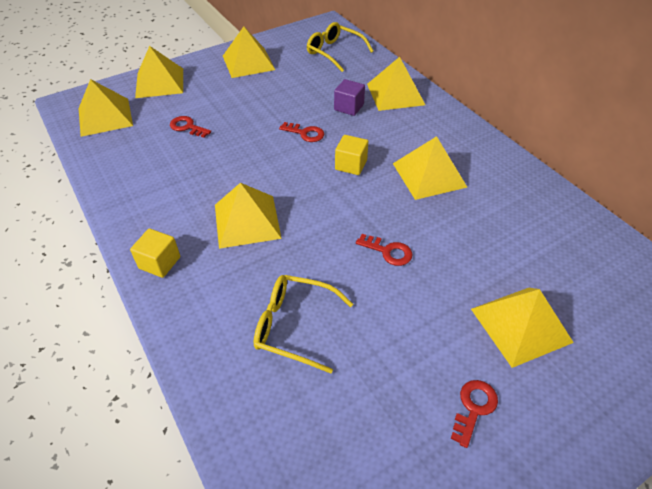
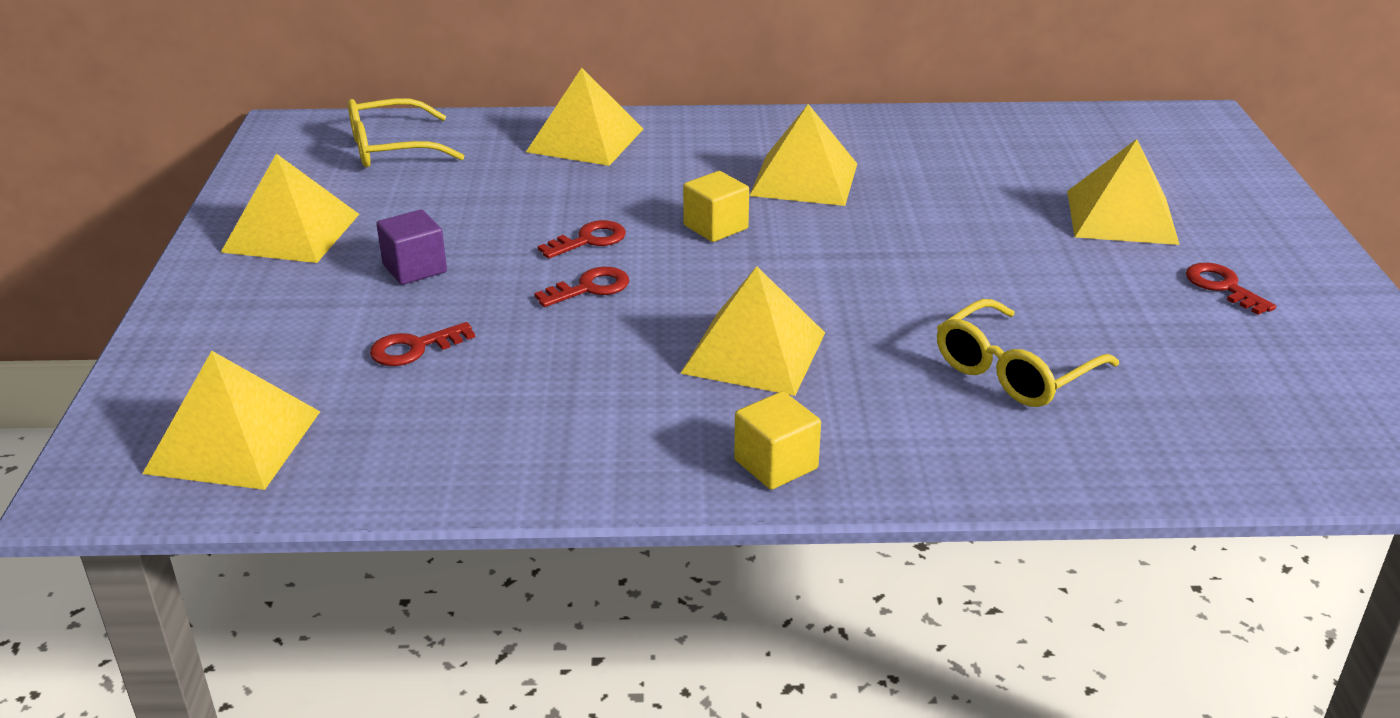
camera: 60 degrees left, 15 degrees down
(159, 83) = (205, 345): yellow pyramid -> none
(349, 107) = (568, 185): purple cube -> purple cube (414, 268)
(388, 251) = (930, 257): red key -> red key (590, 288)

